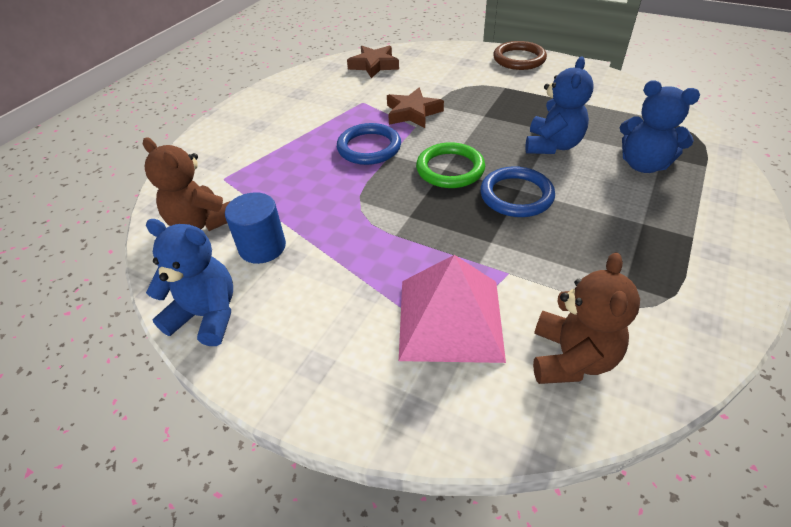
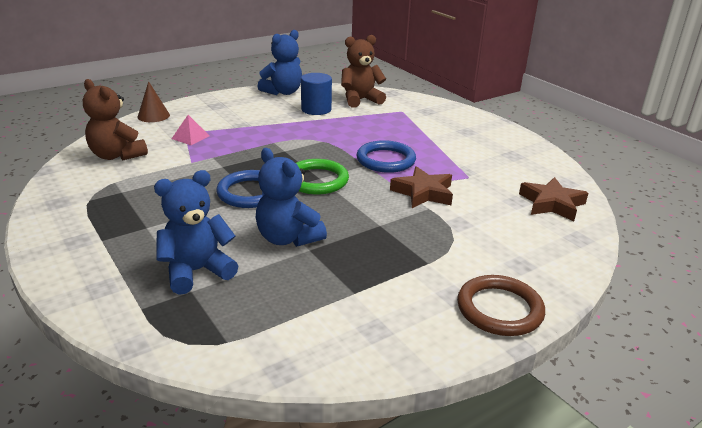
camera: 115 degrees right, 15 degrees down
(420, 424) = (153, 116): none -> brown cone
(450, 319) = (190, 137): pink pyramid -> pink pyramid, size x0.43

